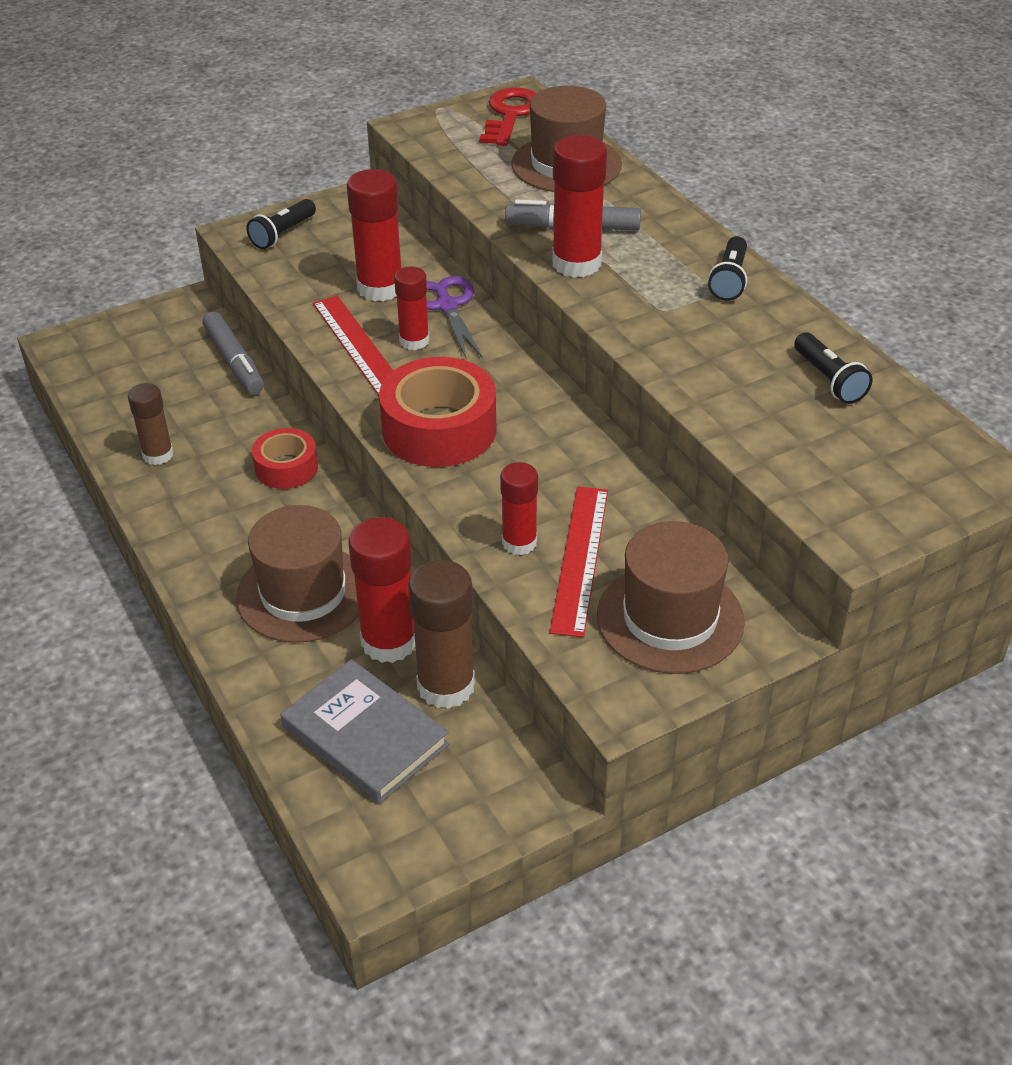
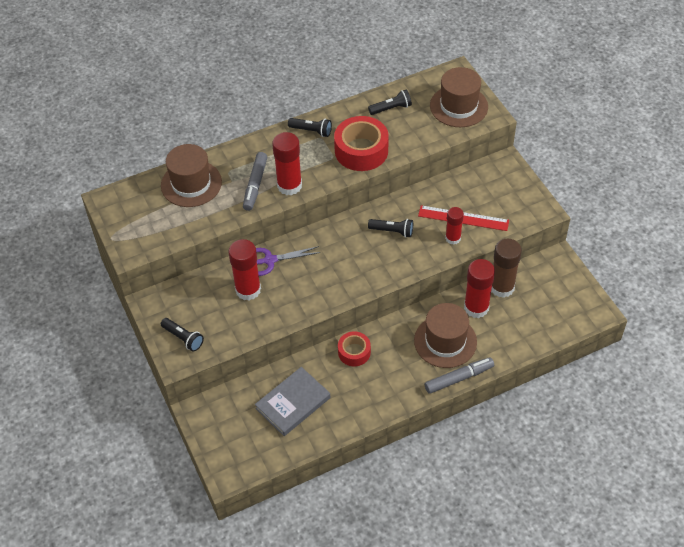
camera: 85 degrees left, 10 degrees up
(158, 455) = (338, 412): brown glue stick -> none
(234, 361) = (259, 382): grey marker -> grey marker (459, 378)
(358, 345) = (300, 299): red ruler -> none
(365, 736) = (529, 316): grey book -> grey book (293, 403)
(414, 341) = (299, 275): red glue stick -> none
(439, 429) = (372, 265): red tape -> red tape (361, 151)
(510, 114) = (128, 205): red key -> none
(531, 453) = (392, 231): none -> black flashlight
(670, 618) = (498, 192): brown hat -> brown hat (458, 106)

